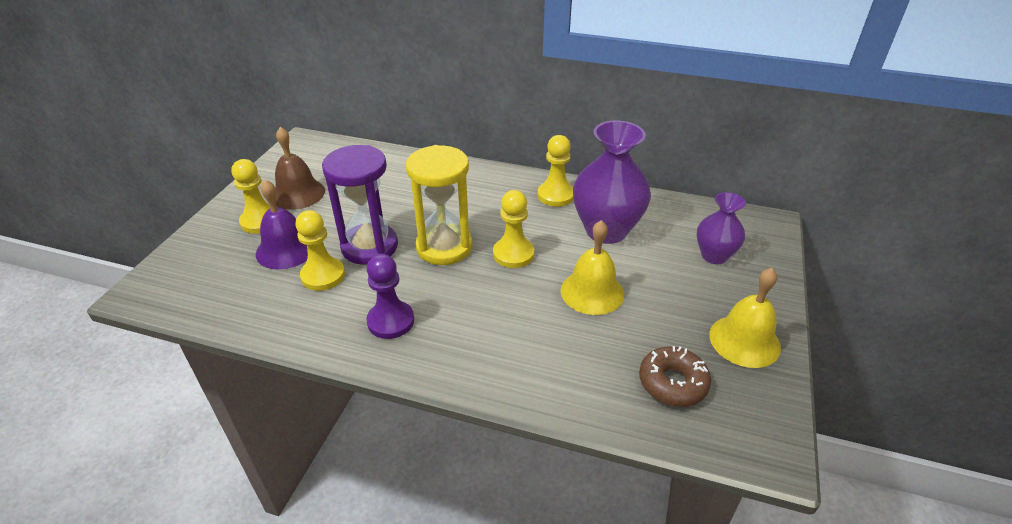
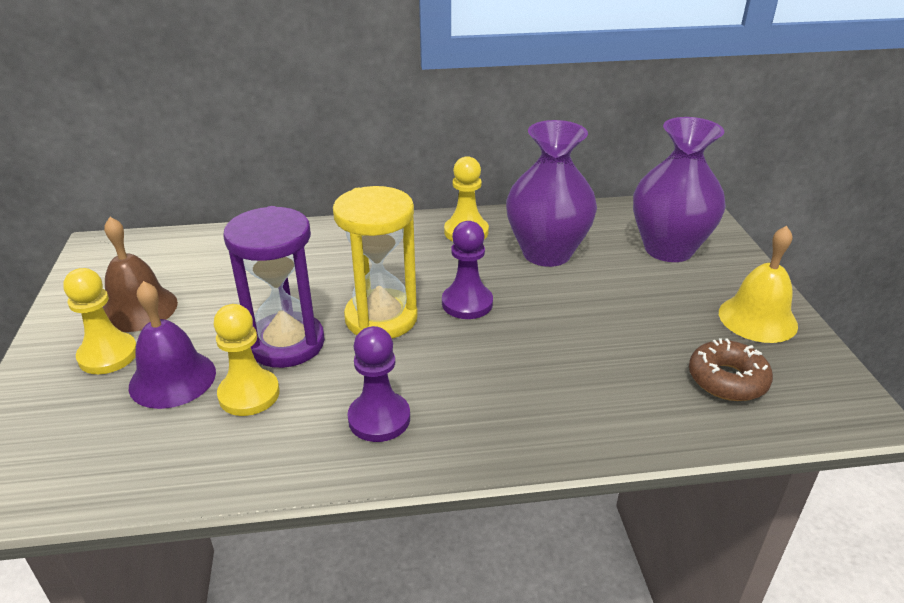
camera: 25 degrees left, 5 degrees down
(513, 254) = (467, 303): yellow pawn -> purple pawn
(592, 292) = (580, 317): yellow bell -> none
(714, 256) = (668, 249): purple vase -> purple vase, size x1.71

